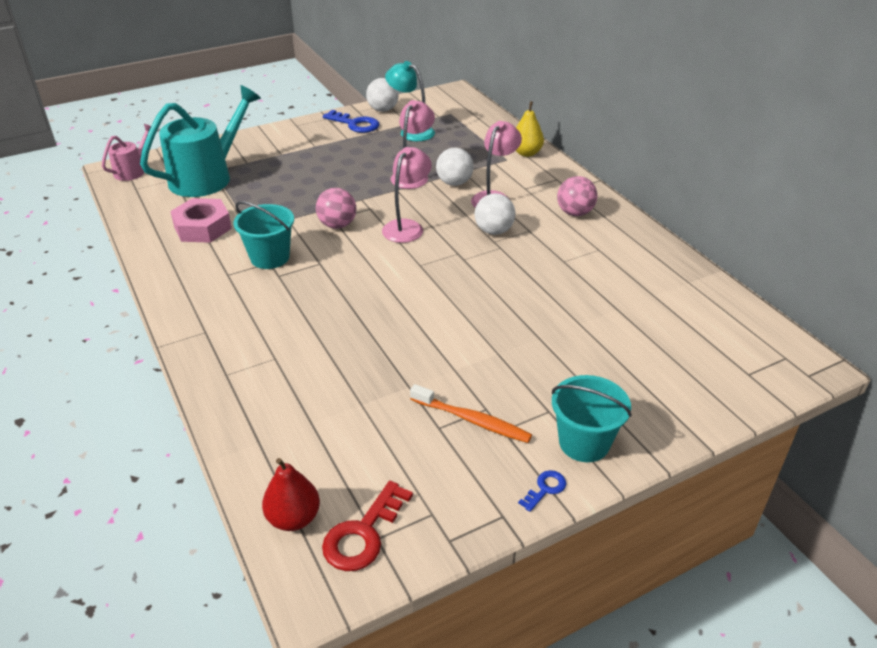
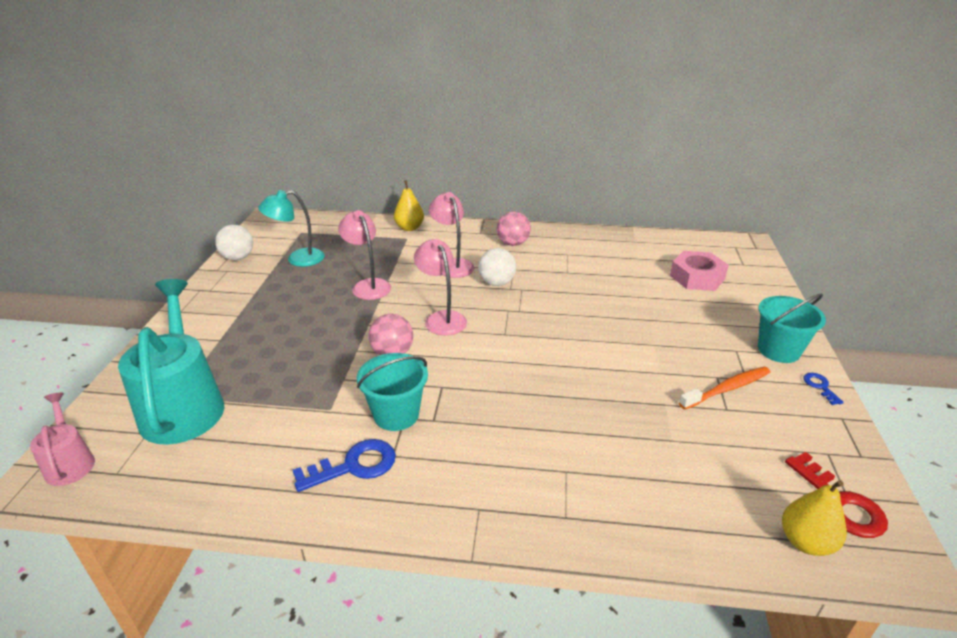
camera: 55 degrees left, 5 degrees down
(202, 227) = (281, 444): pink nut -> pink nut (697, 277)
(293, 518) = (806, 542): red pear -> yellow pear
(355, 124) = (237, 280): blue key -> blue key (354, 466)
(454, 183) = (407, 272): white ball -> none

